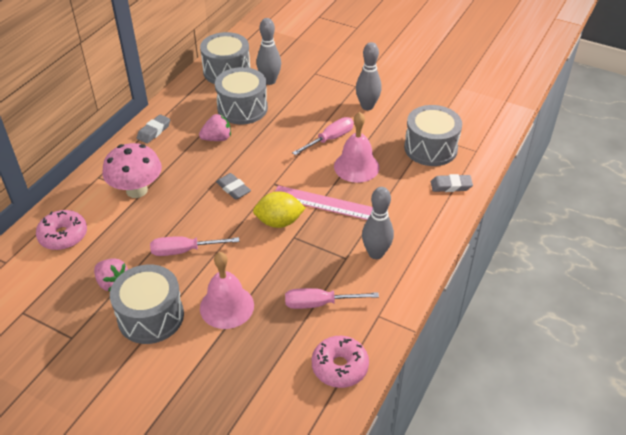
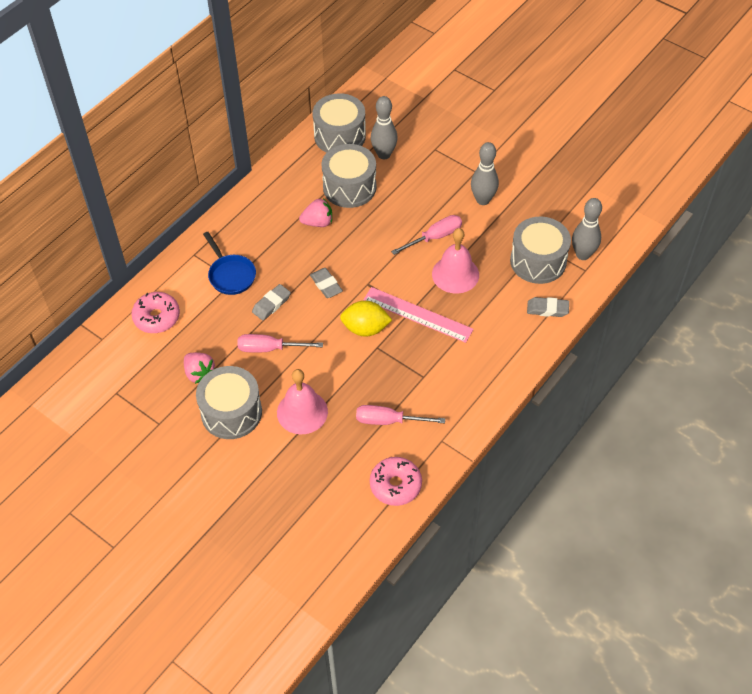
camera: 10 degrees right, 10 degrees up
(137, 190) = (230, 275): pink mushroom -> blue pan
(154, 131) = (254, 206): grey eraser -> grey eraser (271, 304)
(376, 253) = (453, 375): grey bowling pin -> grey bowling pin (583, 254)

